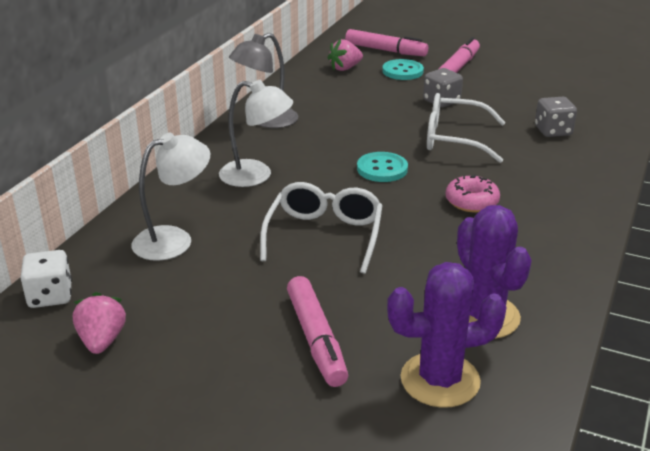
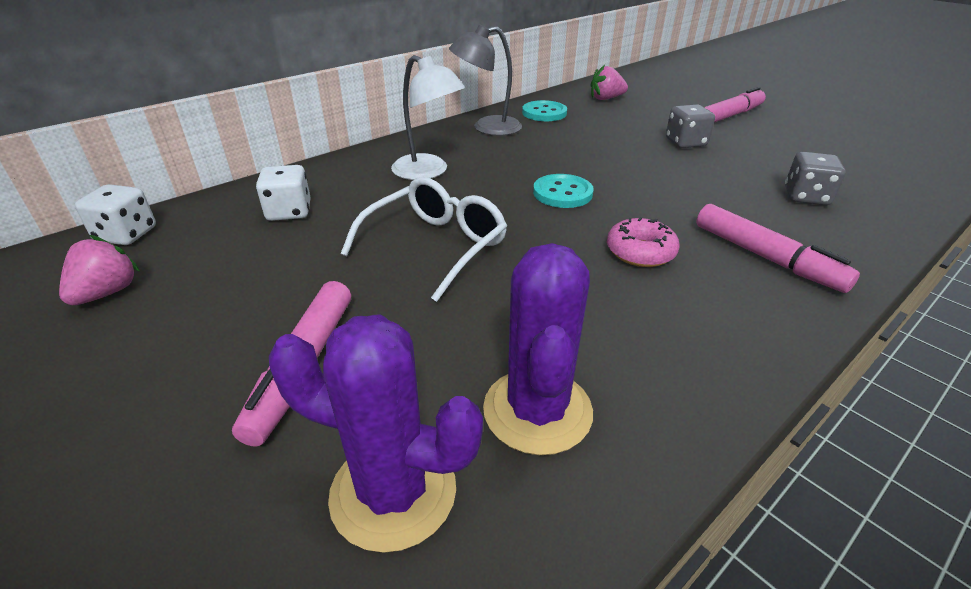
camera: 25 degrees right, 5 degrees up
(174, 240) = (289, 212): white lamp -> white dice
(385, 50) = (660, 91): pink marker -> pink marker (766, 258)
(402, 71) = (663, 110): turquoise button -> turquoise button (544, 113)
(453, 139) = (670, 180): white glasses -> none

